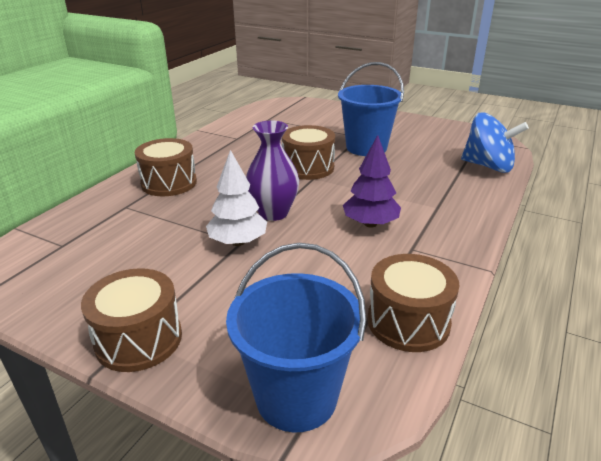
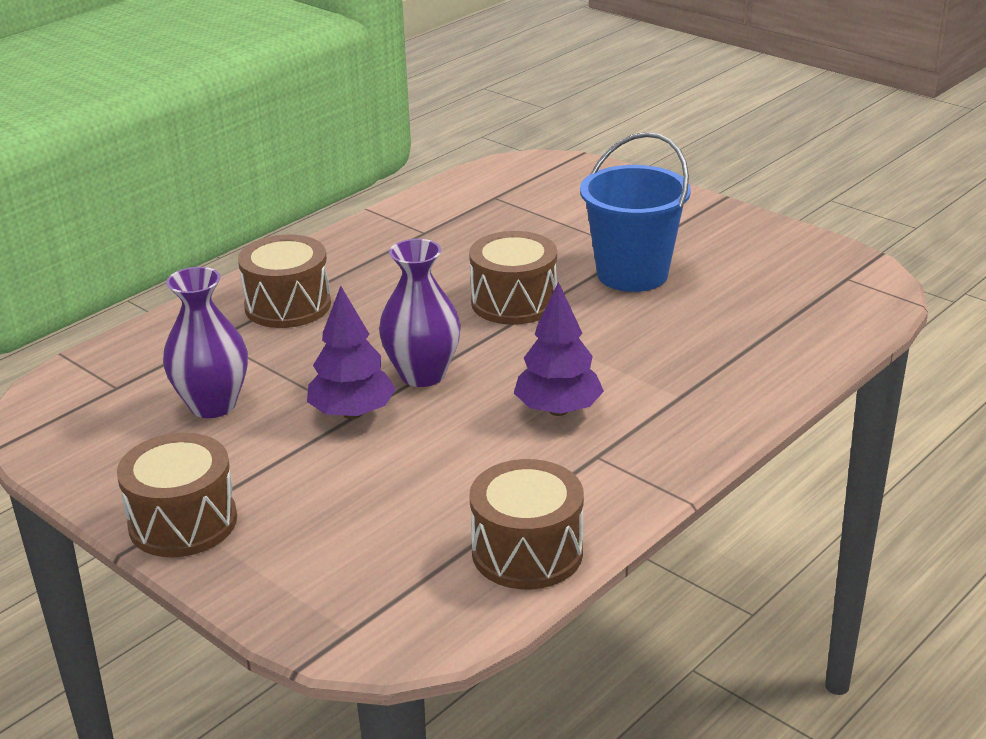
camera: 15 degrees right, 0 degrees up
(137, 249) = (213, 405): none -> purple vase
(238, 242) = (352, 413): white tree -> purple tree
(296, 397) = (342, 613): blue bucket -> none
(488, 166) = (820, 333): blue spinning top -> none

